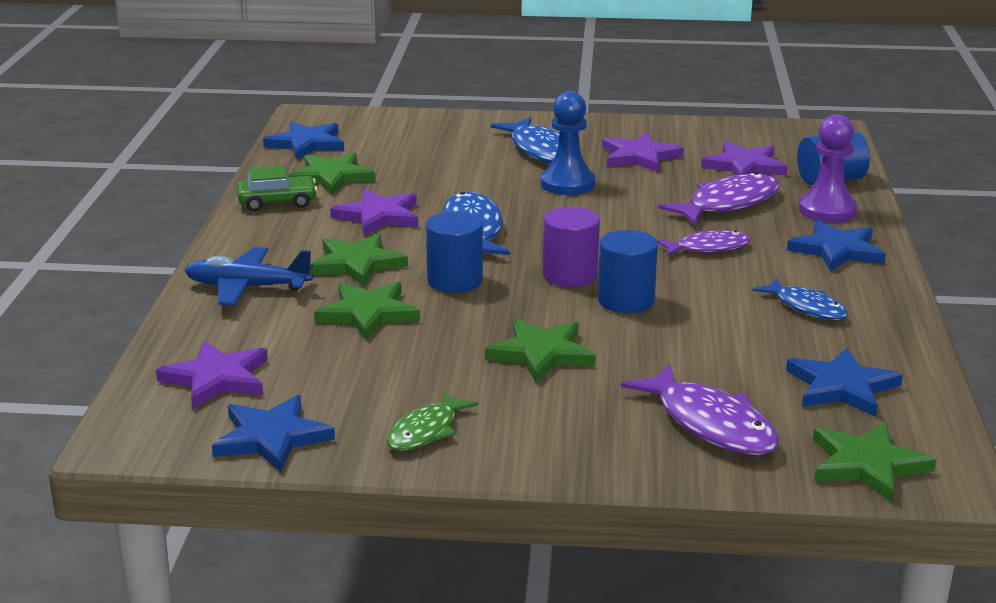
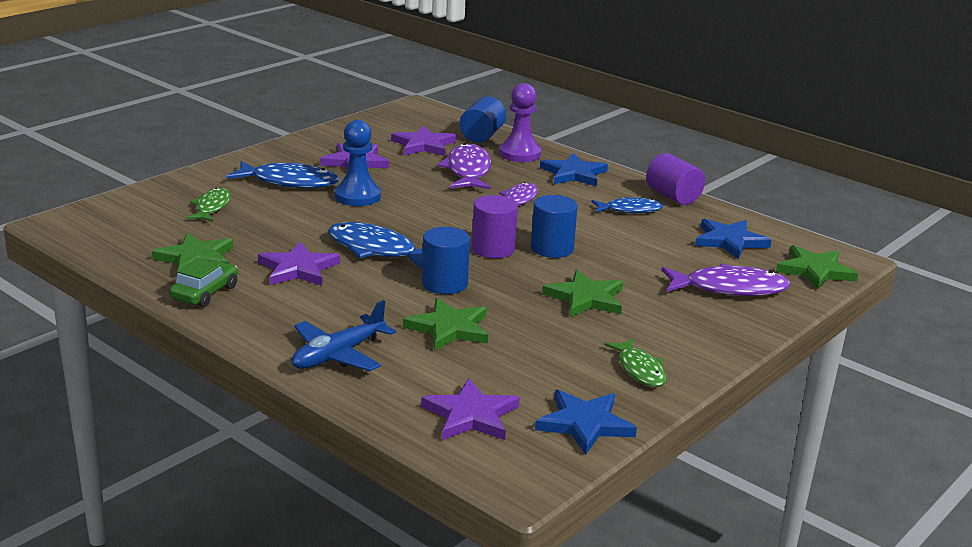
camera: 55 degrees left, 0 degrees up
(306, 144) = (112, 244): blue star -> none
(357, 264) = (365, 304): green star -> none
(435, 146) = (212, 207): none -> green fish
(896, 318) = (673, 196): none -> purple cylinder

